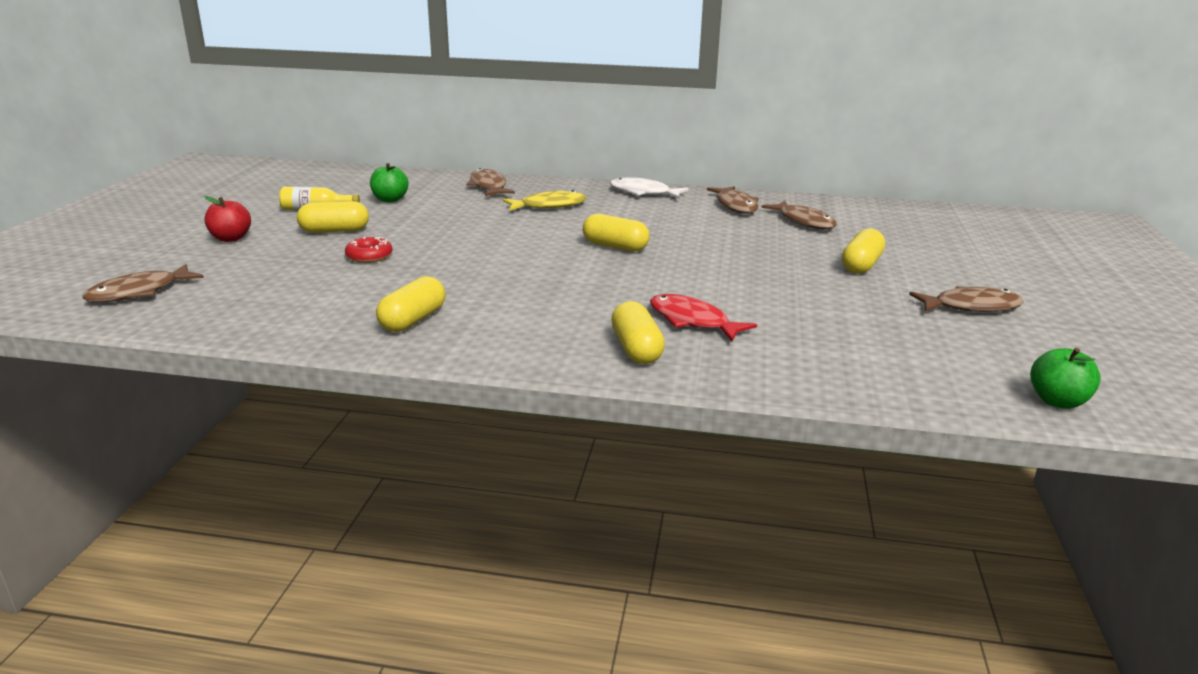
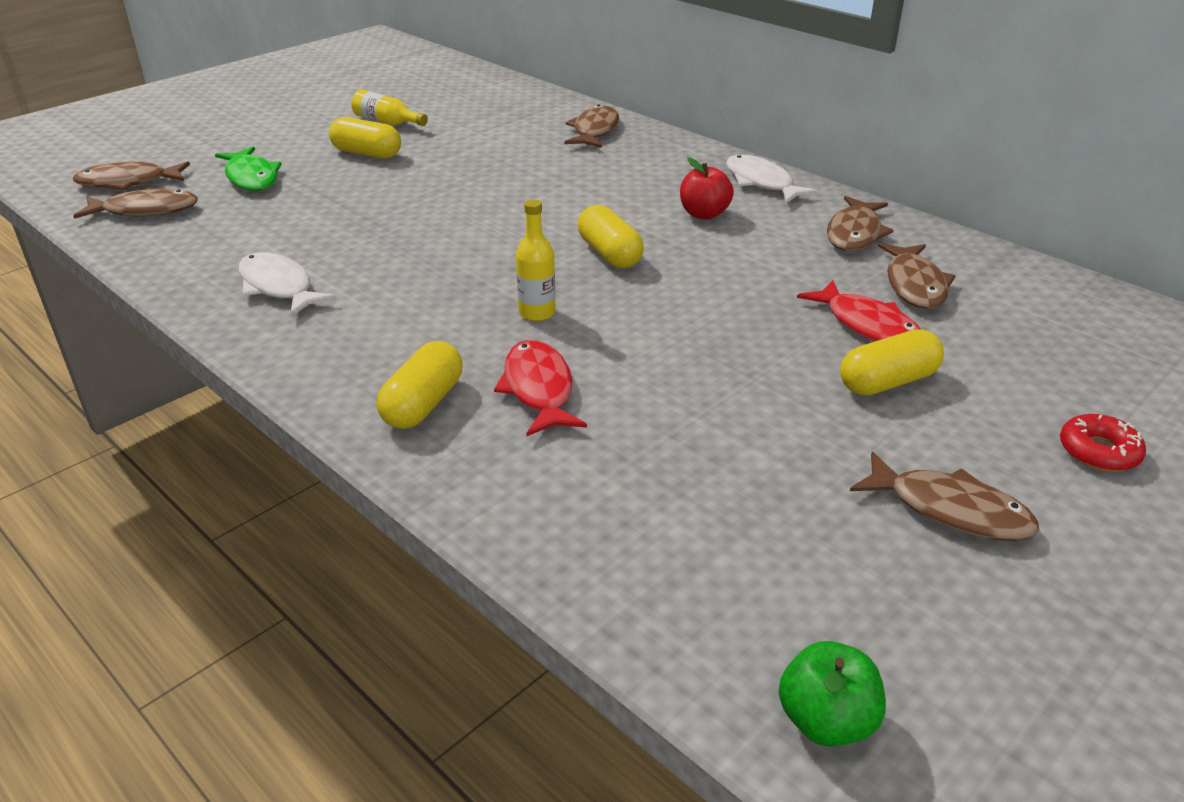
camera: 35 degrees right, 10 degrees up
(196, 305) = (145, 210): none -> brown fish
(231, 238) = (272, 140): red apple -> red apple (704, 214)
(258, 264) = (251, 177): none -> green fish
(369, 256) = (352, 194): red donut -> red donut (1098, 452)
(390, 200) = (471, 126): green apple -> none
(413, 320) = (278, 287): yellow capsule -> white fish
(549, 206) = (620, 174): yellow fish -> none
(624, 286) = (537, 313): none -> yellow bottle
(812, 244) = (868, 326): none -> red fish

